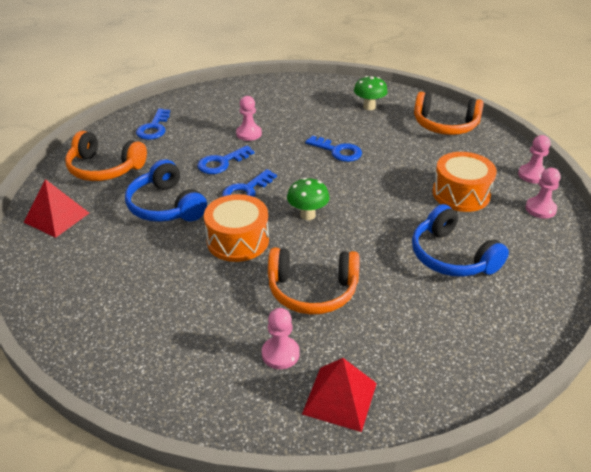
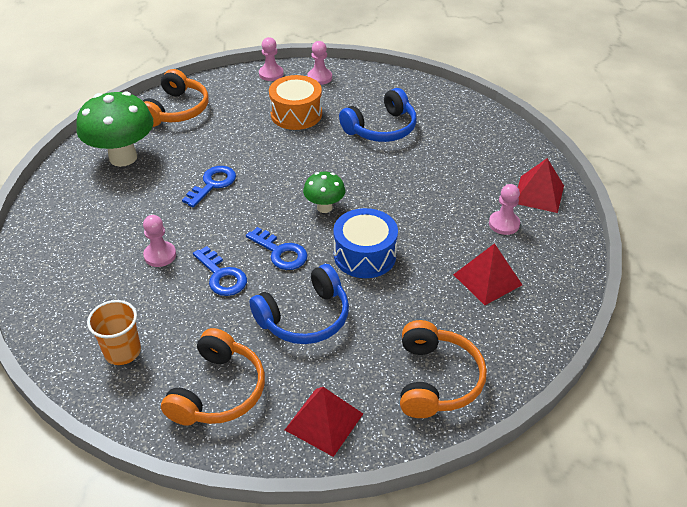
camera: 90 degrees left, 5 degrees up
(154, 128) = (122, 351): blue key -> orange cup
(190, 329) = (487, 279): none -> red pyramid
(238, 240) = (365, 255): orange drum -> blue drum
(312, 290) = (430, 206): orange headphones -> orange headphones (436, 380)
(369, 107) = (123, 157): green mushroom -> green mushroom, size x1.88

